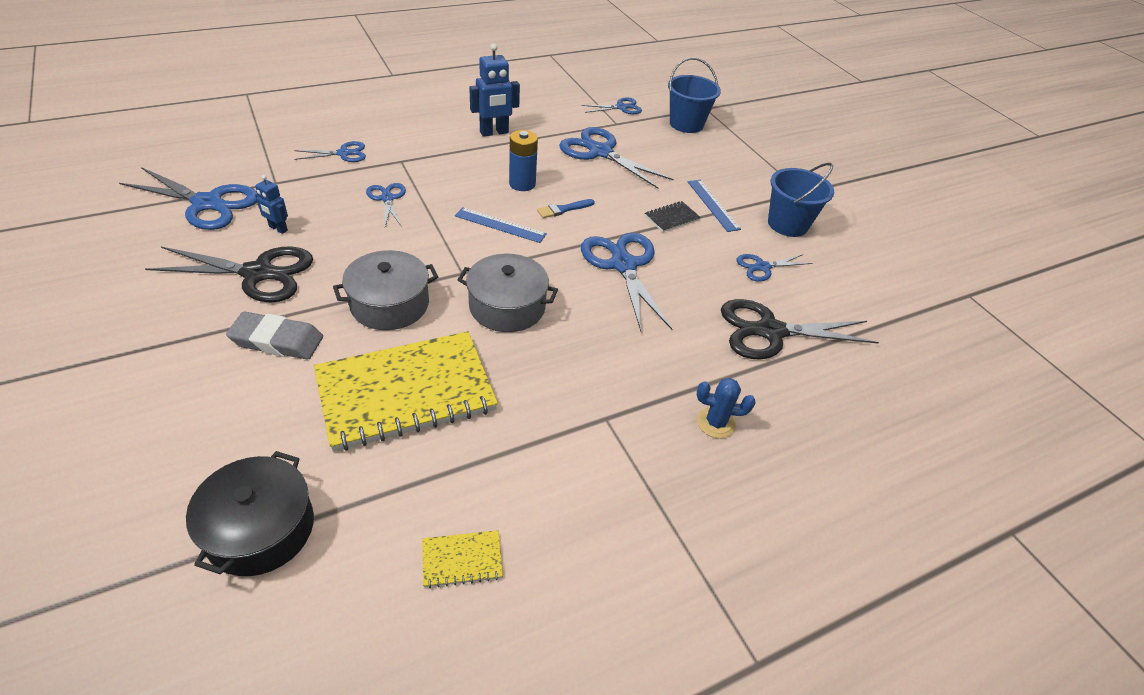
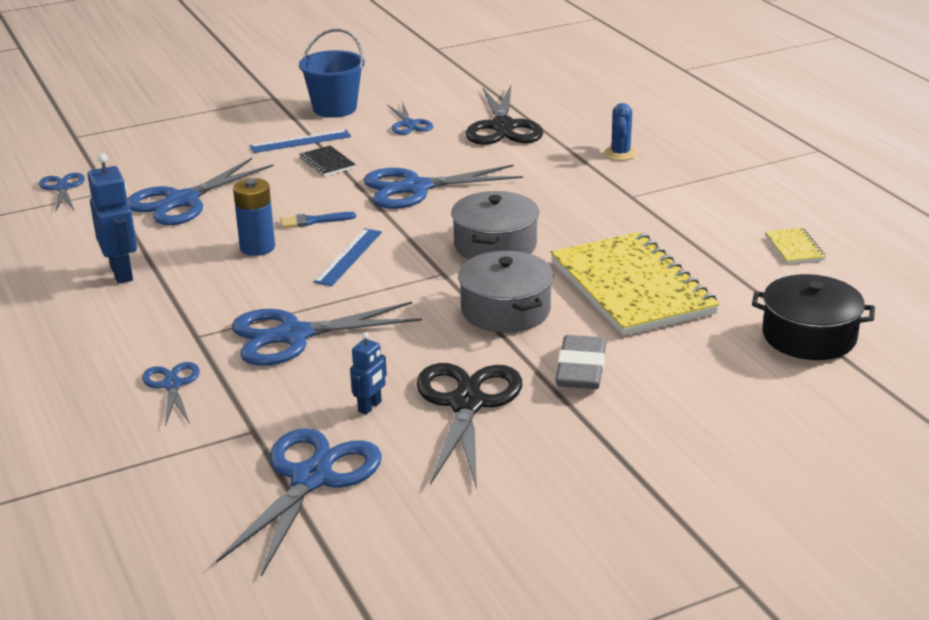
camera: 85 degrees left, 15 degrees down
(387, 198) = (293, 336): blue scissors -> blue scissors, size x1.83
(563, 209) = (313, 221): blue brush -> blue brush turned 105 degrees clockwise
(686, 124) = (115, 149): blue bucket -> none

